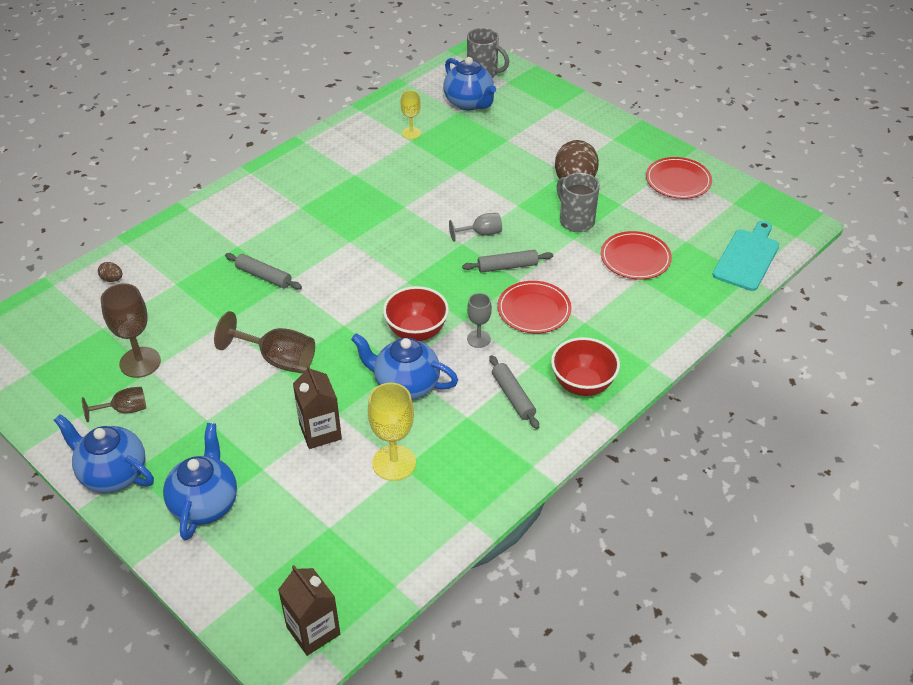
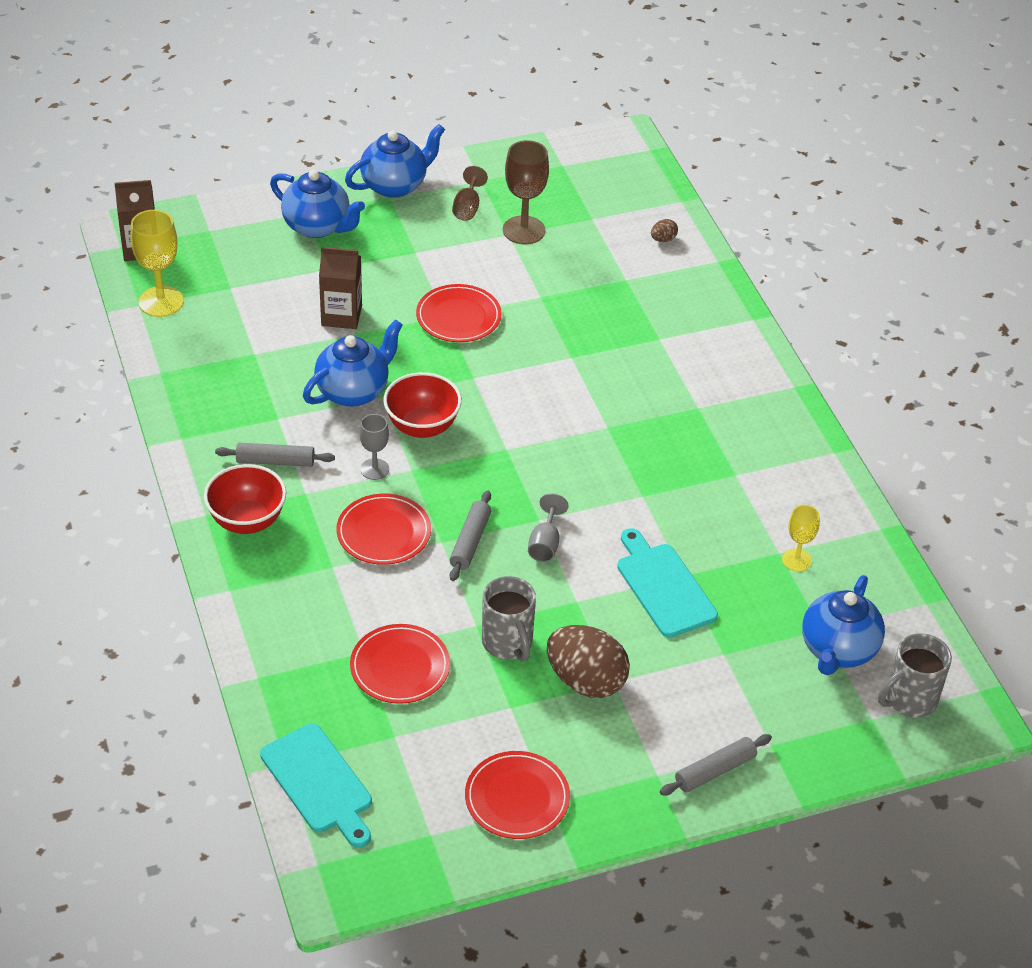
camera: 115 degrees right, 0 degrees up
(263, 276) = (593, 343): grey rolling pin -> grey rolling pin (715, 771)
(277, 359) = (458, 317): brown goblet -> red plate
(394, 463) = (265, 349): yellow goblet -> yellow goblet (161, 302)
(469, 103) = (838, 650): blue teapot -> blue teapot turned 60 degrees counterclockwise
(476, 175) = (663, 586): none -> turquoise cutting board
(576, 221) = (508, 643): grey mug -> grey mug turned 75 degrees clockwise

